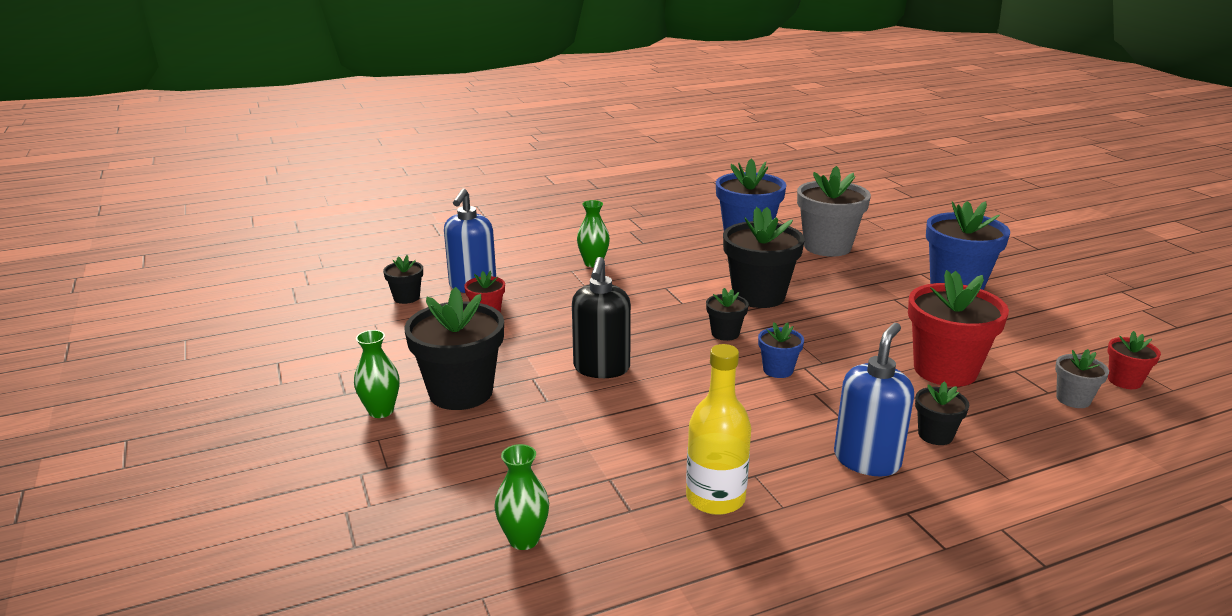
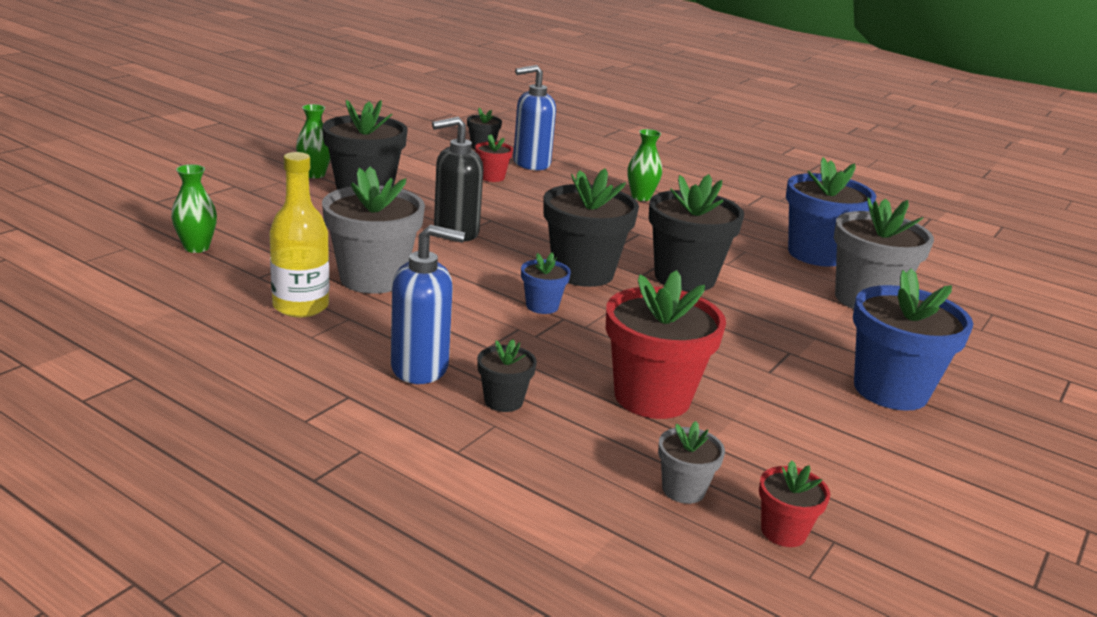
camera: 55 degrees right, 0 degrees up
(676, 440) = (373, 278): none -> grey flower pot
(725, 333) = (582, 272): black flower pot -> black flower pot, size x2.04

